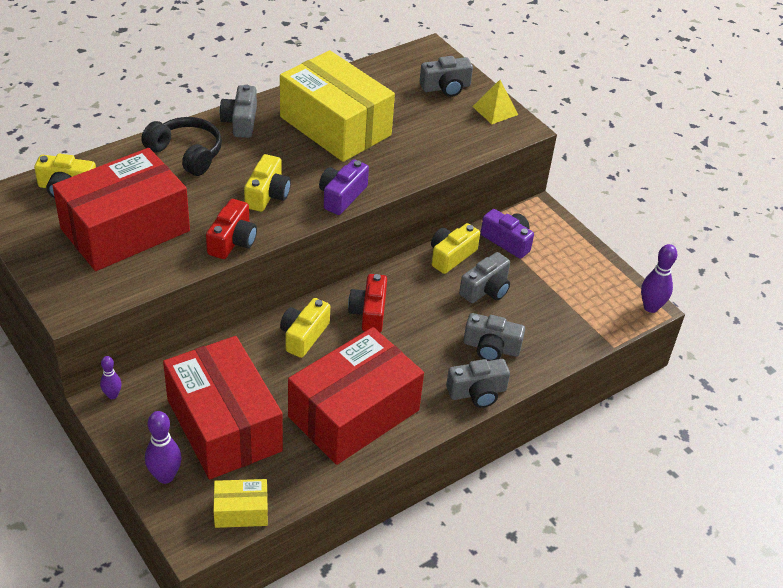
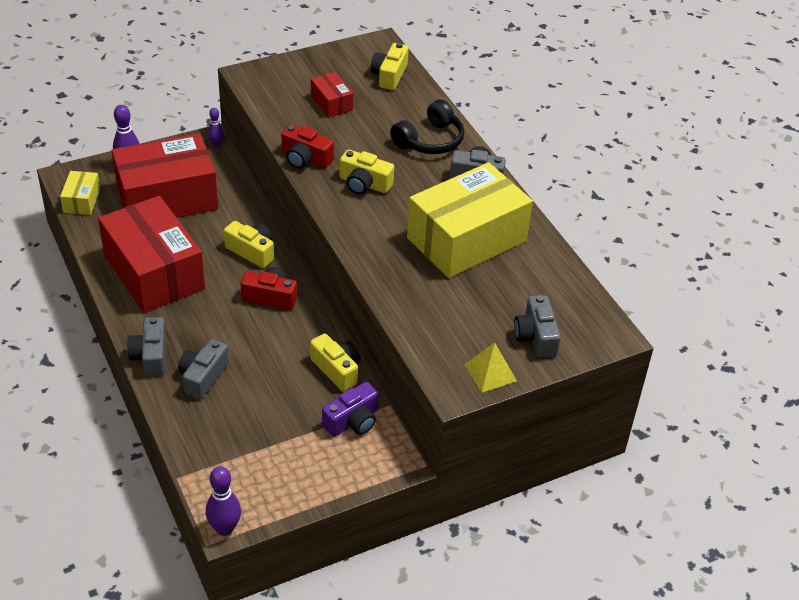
camera: 100 degrees right, 0 degrees up
(125, 229) = (331, 103): red box -> red box, size x0.44
(342, 196) = (354, 231): purple camera -> none
(486, 289) = (283, 388): grey camera -> none

